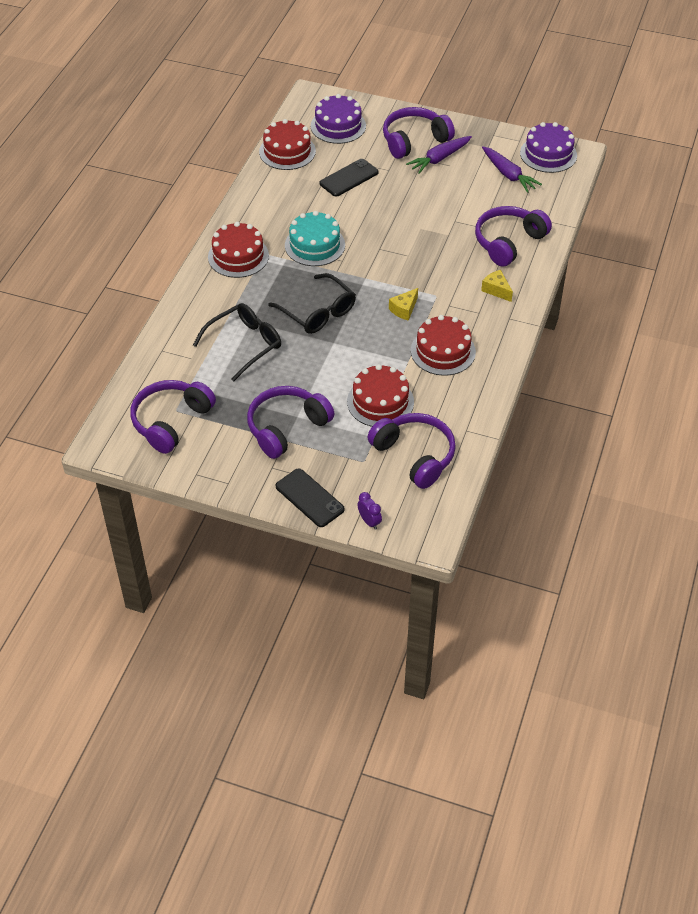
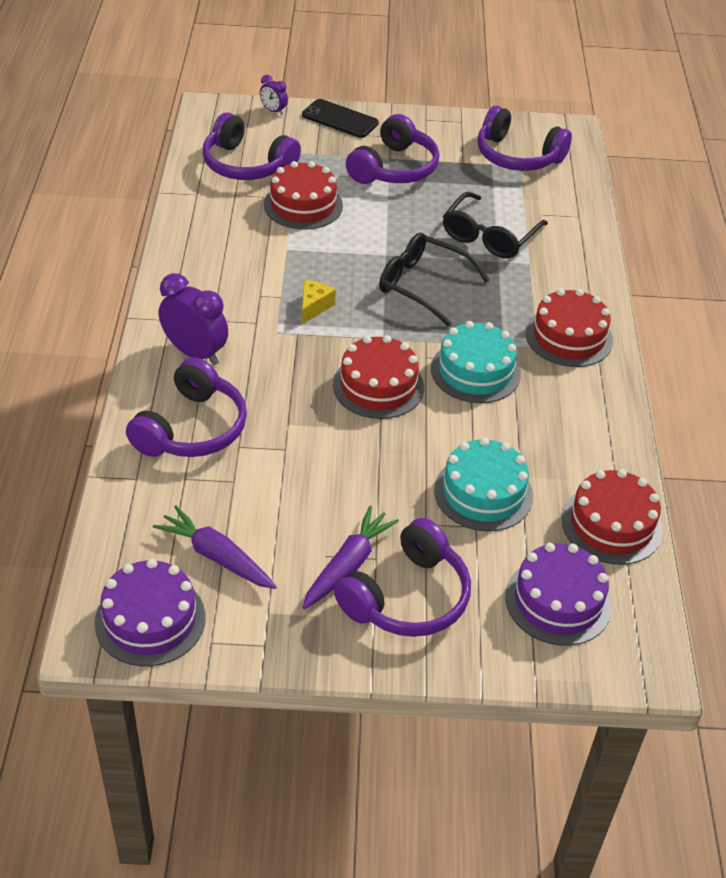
camera: 160 degrees right, 5 degrees down
(171, 421) = (517, 156): purple headphones -> purple headphones turned 105 degrees clockwise
(349, 178) = (483, 493): black phone -> turquoise cake
(443, 351) = (247, 267): red cake -> red cake (378, 386)
(496, 290) = (195, 353): yellow cheese -> purple clock

